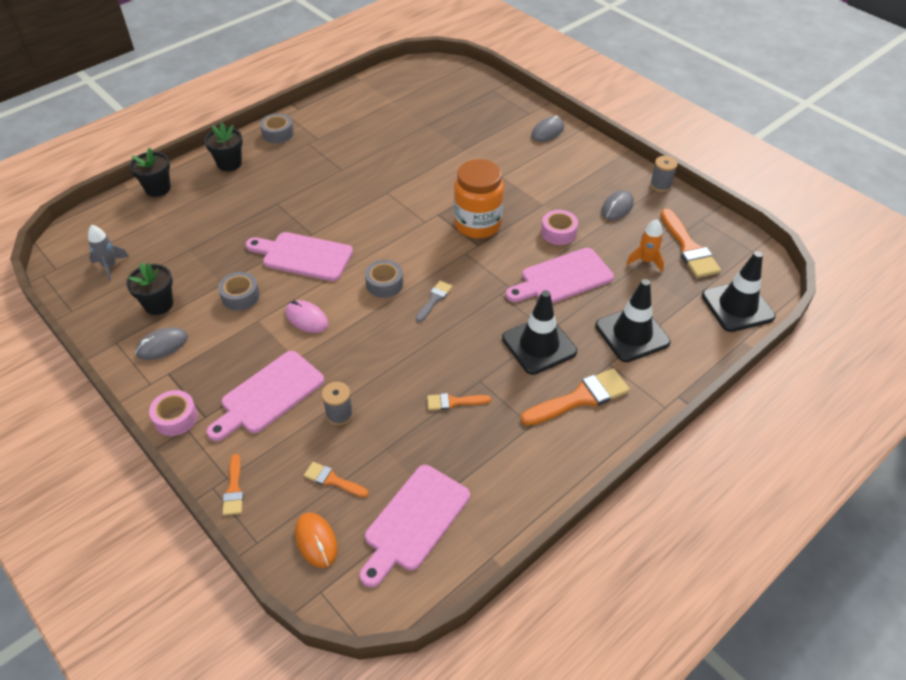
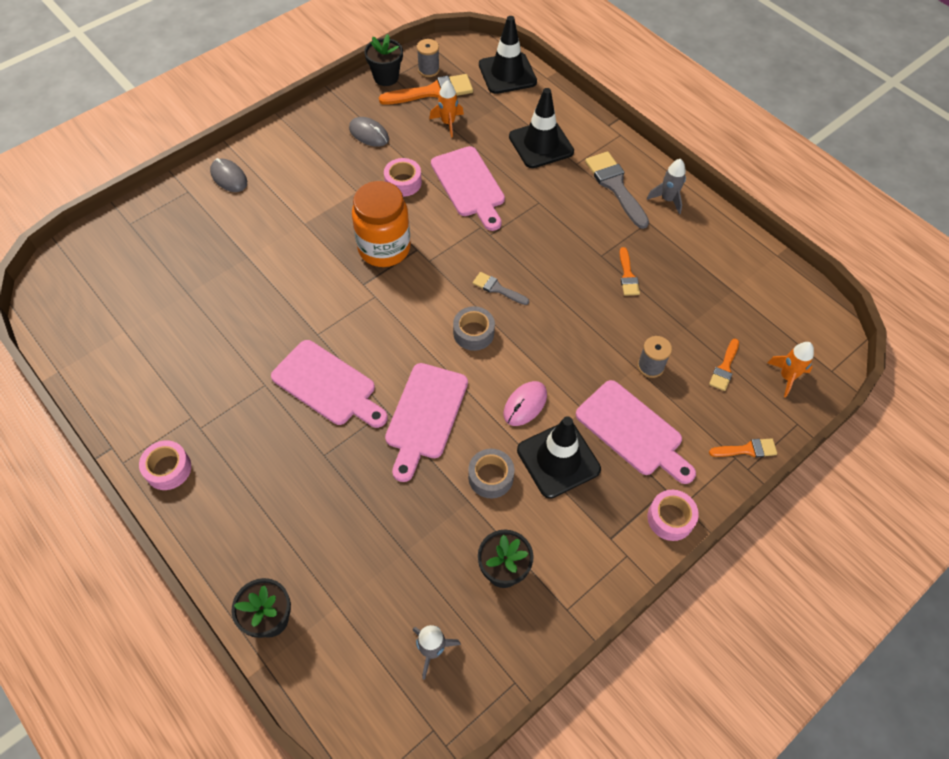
camera: 90 degrees left, 10 degrees up
(162, 345) = (570, 553): grey mouse -> none
(229, 163) = (227, 526): black flower pot -> black flower pot (386, 77)
(278, 133) = (168, 469): grey tape -> pink tape
(316, 541) = (787, 377): orange mouse -> orange rocket
(414, 521) = (755, 306): pink cutting board -> pink cutting board (327, 385)
(539, 345) = (556, 209): black traffic cone -> black traffic cone (558, 459)
(567, 447) = (667, 199): none -> grey rocket
(580, 398) = (615, 186): orange brush -> grey brush
(660, 185) = (338, 98): grey spool -> grey spool (428, 70)

